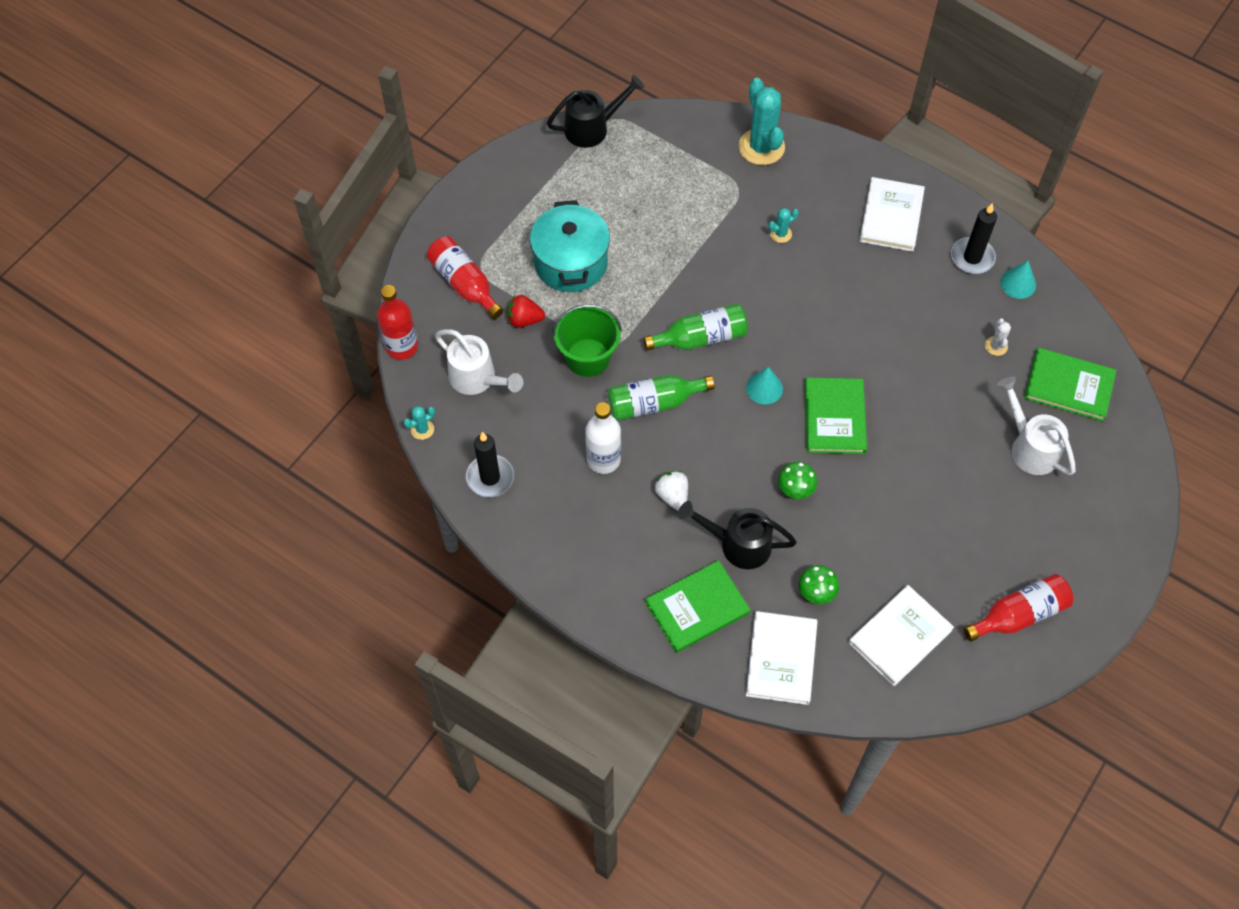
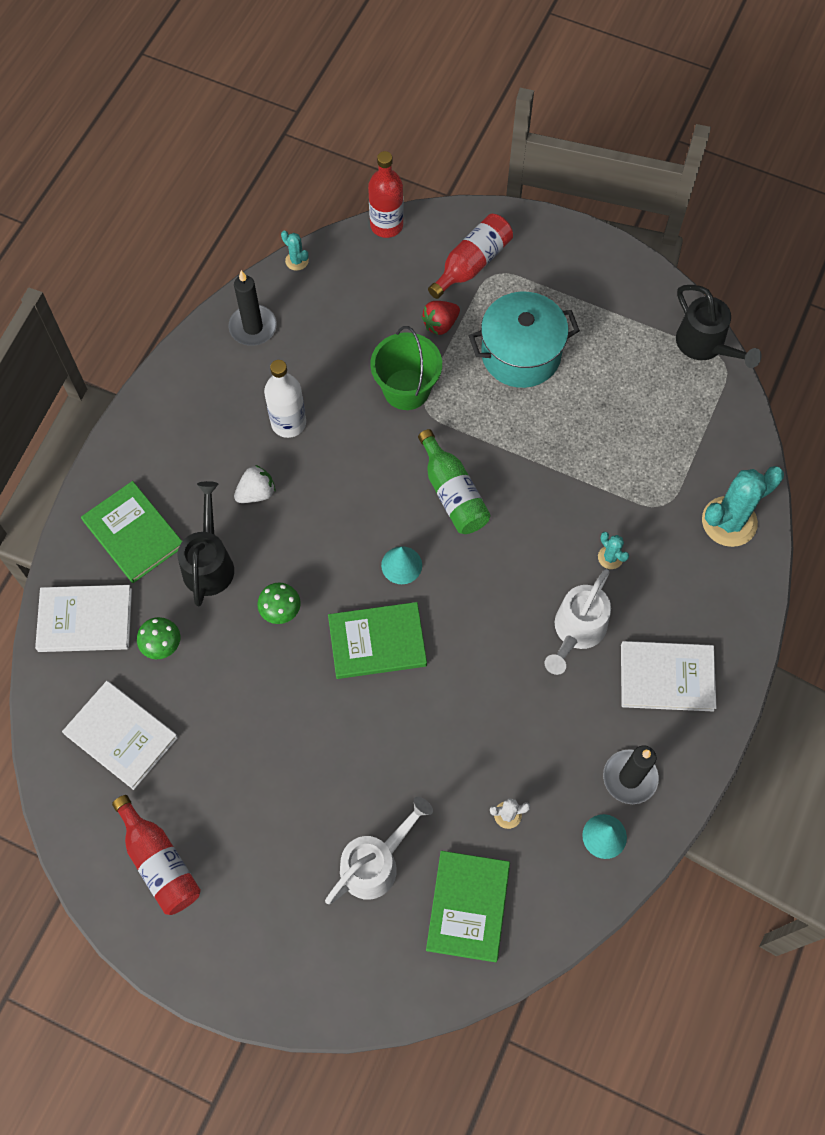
camera: 80 degrees right, 5 degrees up
(477, 379) = (362, 296): white watering can -> white watering can (576, 631)
(524, 320) = (440, 324): red strawberry -> red strawberry turned 120 degrees counterclockwise
(654, 403) = (363, 460): green bottle -> none

